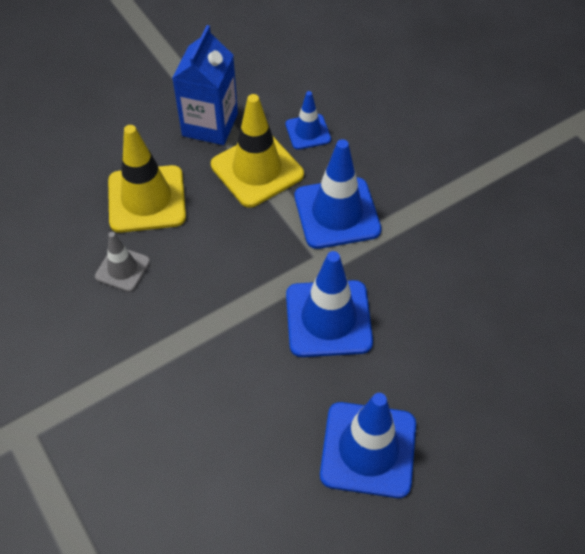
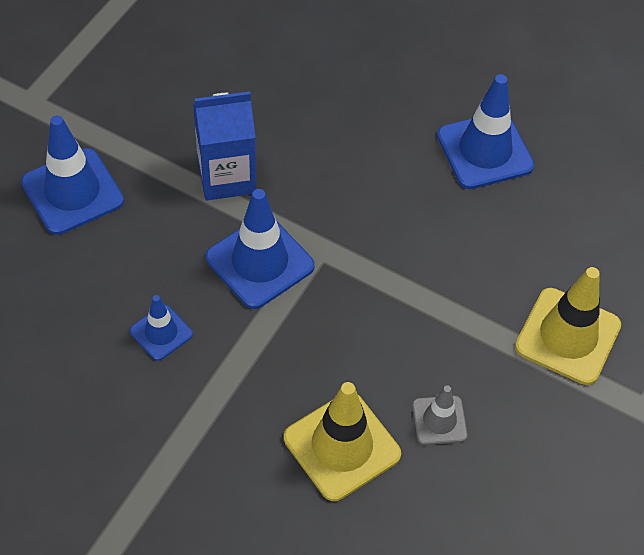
camera: 120 degrees left, 0 degrees up
(210, 125) = (200, 437): blue carton -> blue carton (226, 177)
(257, 170) = (242, 358): yellow traffic cone -> yellow traffic cone (567, 336)
(328, 318) = (384, 222): blue traffic cone -> blue traffic cone (72, 192)

